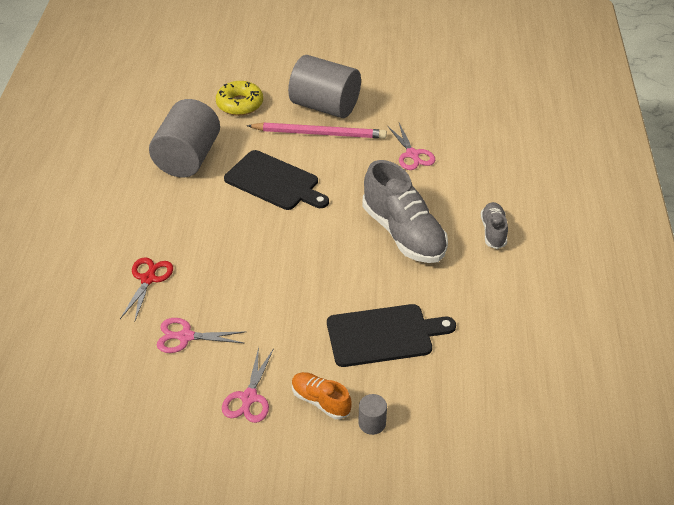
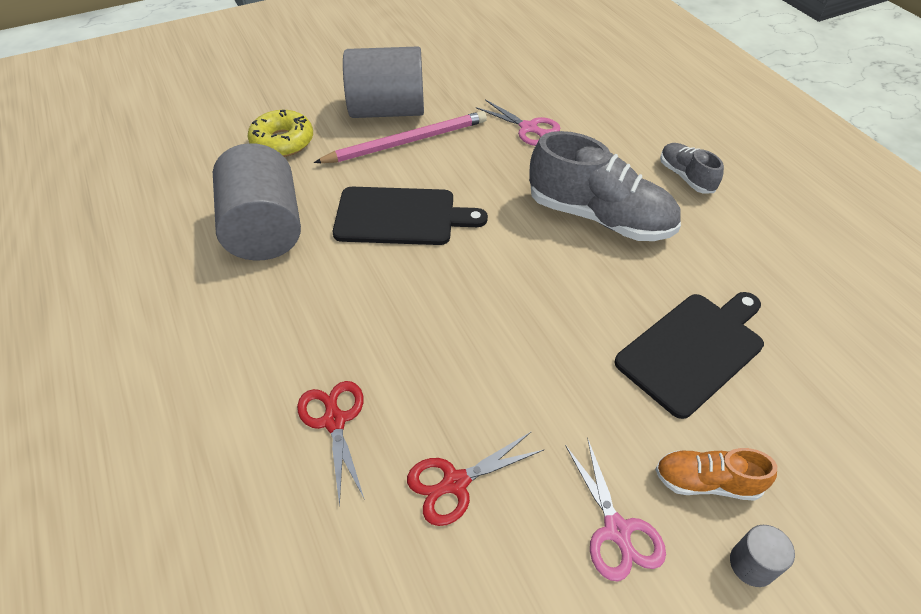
camera: 30 degrees left, 5 degrees up
(185, 336) = (455, 483): pink scissors -> red scissors
(372, 423) = (791, 478): grey cylinder -> grey cylinder (752, 564)

